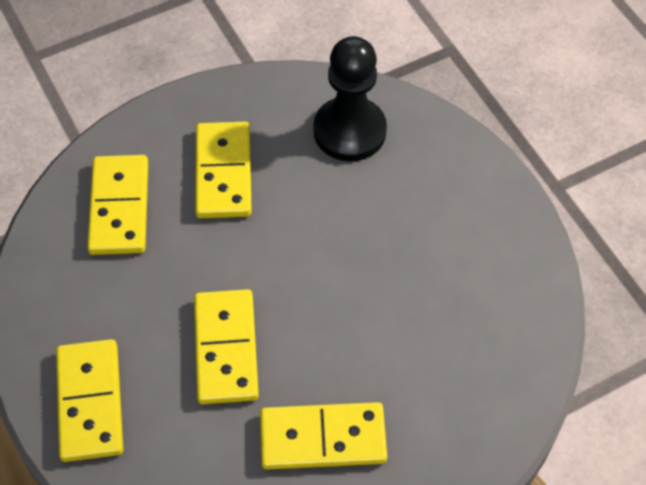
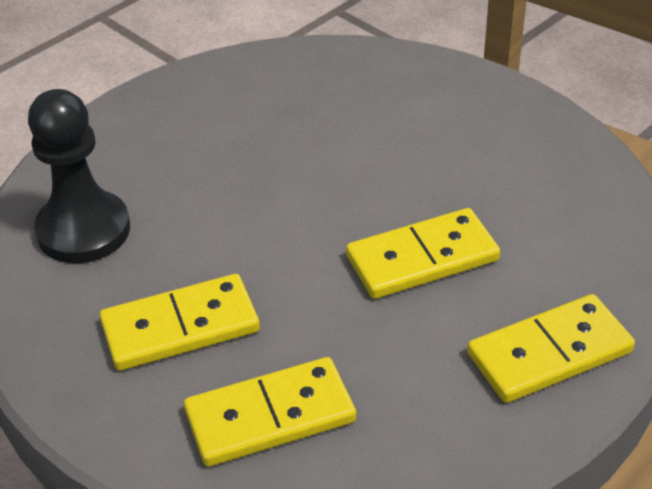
camera: 105 degrees left, 15 degrees down
(323, 438) = (481, 165): yellow domino -> none

